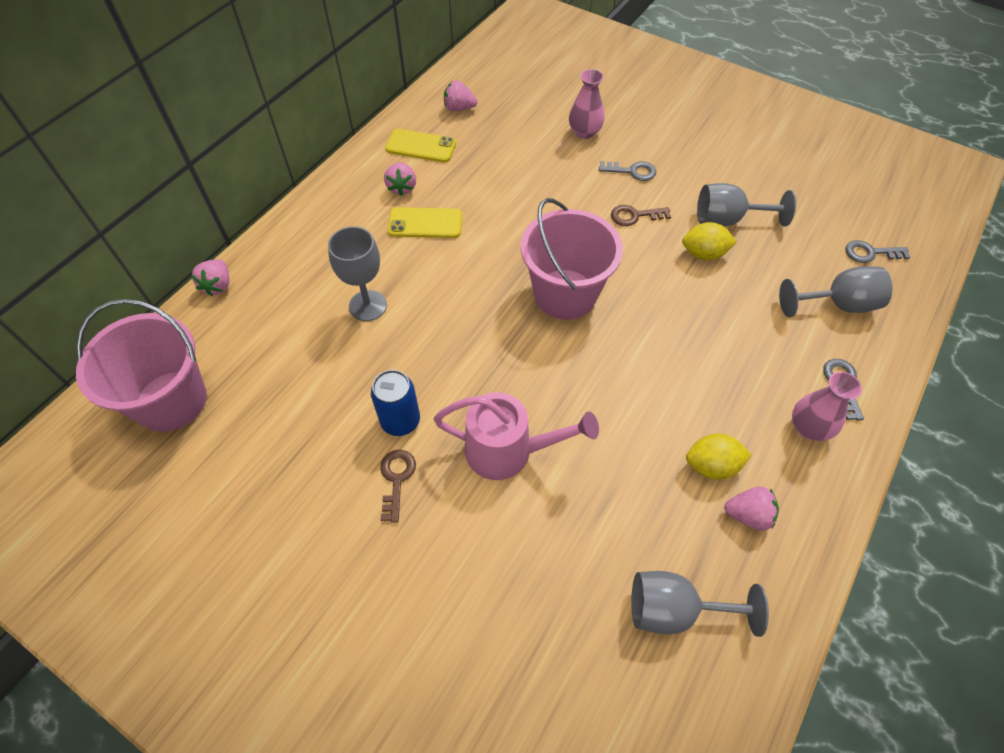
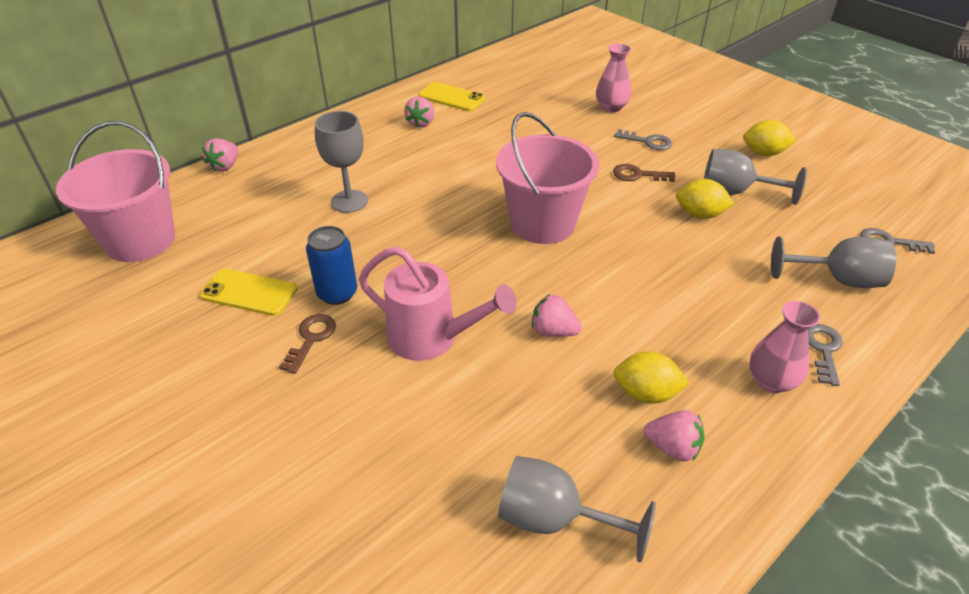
camera: 15 degrees right, 15 degrees down
(425, 223) = (430, 151): yellow phone -> yellow phone (249, 292)
(459, 108) = (498, 76): pink strawberry -> pink strawberry (553, 331)
(741, 166) = (764, 153): none -> yellow lemon

